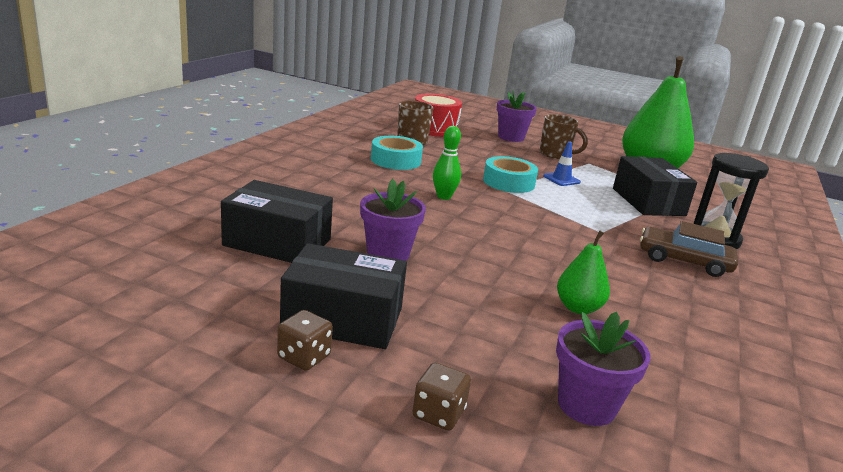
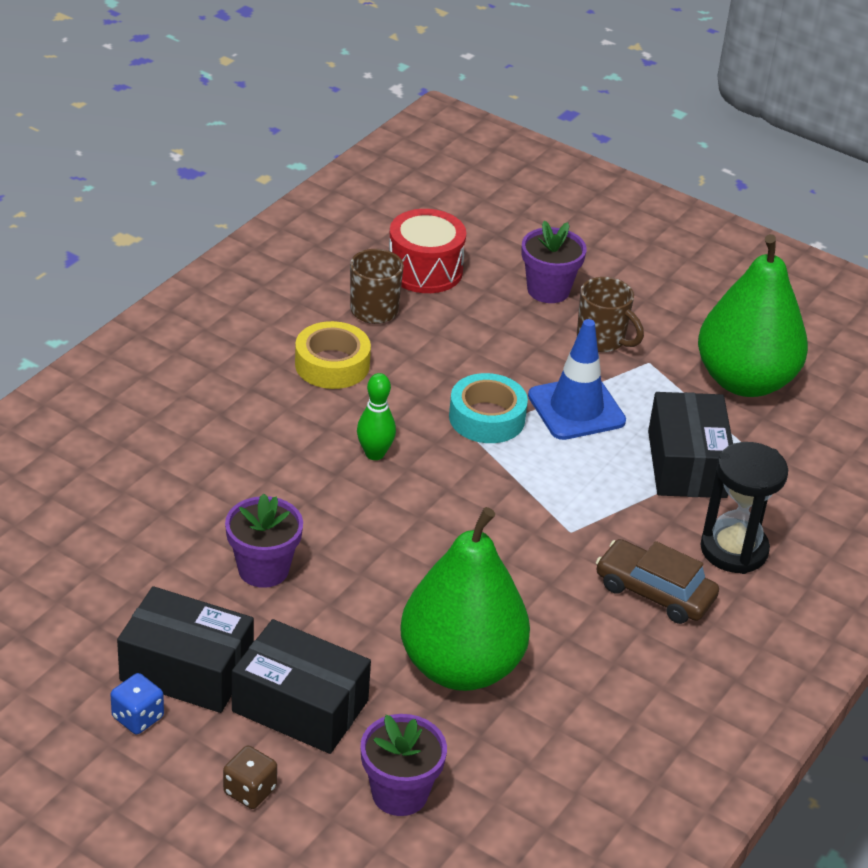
camera: 10 degrees right, 15 degrees up
(277, 242) = (135, 546): black box -> black box (300, 706)
(304, 357) = (138, 717): brown dice -> blue dice
(395, 160) = (332, 365): turquoise tape -> yellow tape
(561, 179) = (576, 408): blue traffic cone -> blue traffic cone, size x1.85
(578, 308) = (461, 667): green pear -> green pear, size x2.17

